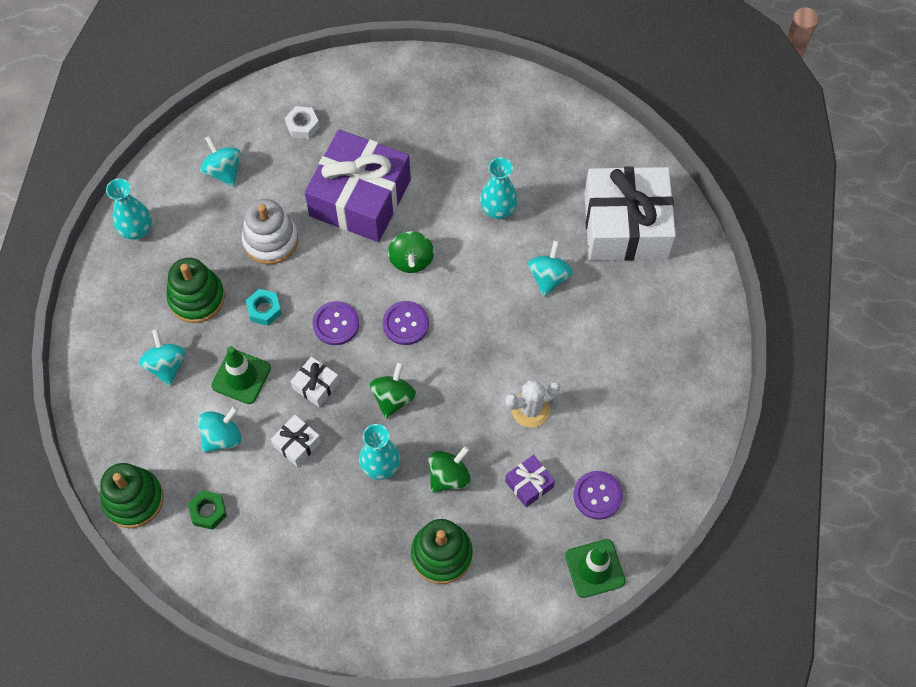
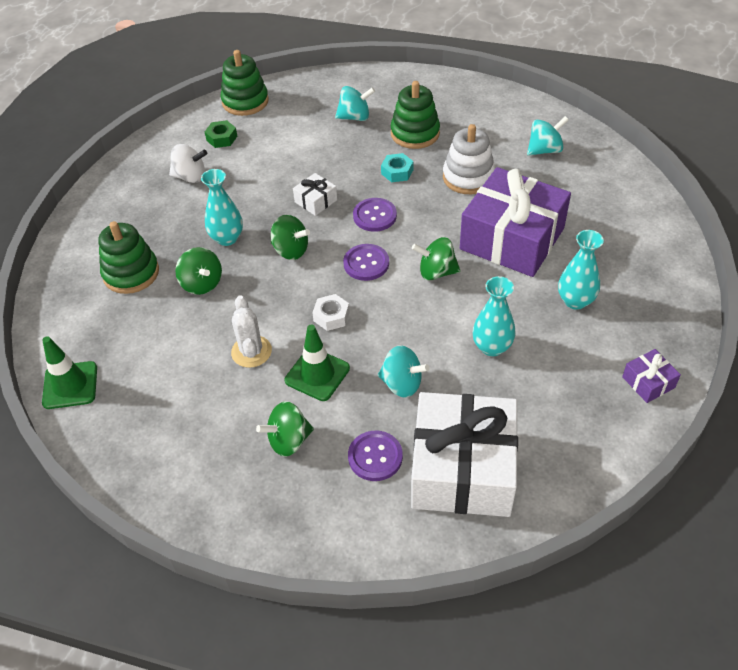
camera: 100 degrees right, 15 degrees down
(137, 230) = (485, 101): turquoise vase -> turquoise vase (575, 301)
(222, 437) = (283, 146): turquoise spinning top -> none
(241, 377) = (335, 157): green traffic cone -> green traffic cone (317, 374)
(281, 531) = (190, 177): none -> white spinning top
(297, 444) = (264, 188): white gift -> none
(302, 125) = (598, 202): white nut -> white nut (331, 316)
(529, 484) = (173, 342): purple gift -> purple gift (648, 382)
(597, 495) = (142, 397): purple button -> purple button (375, 457)
(622, 359) = (288, 440): none -> green spinning top

